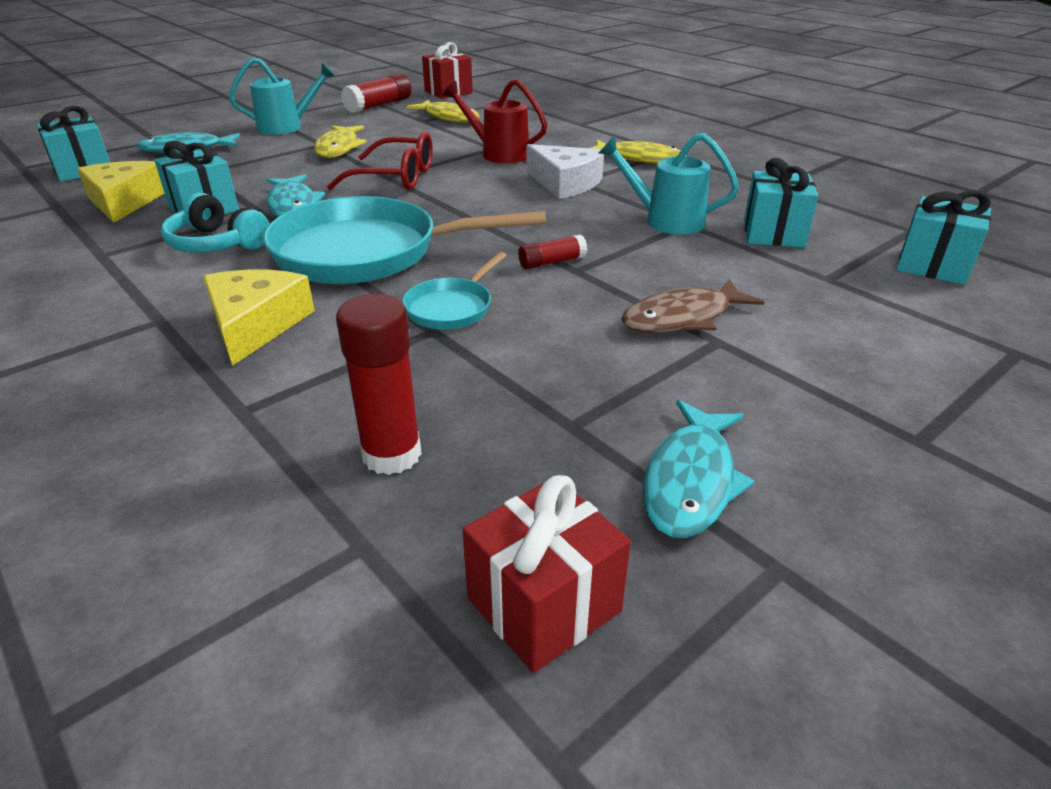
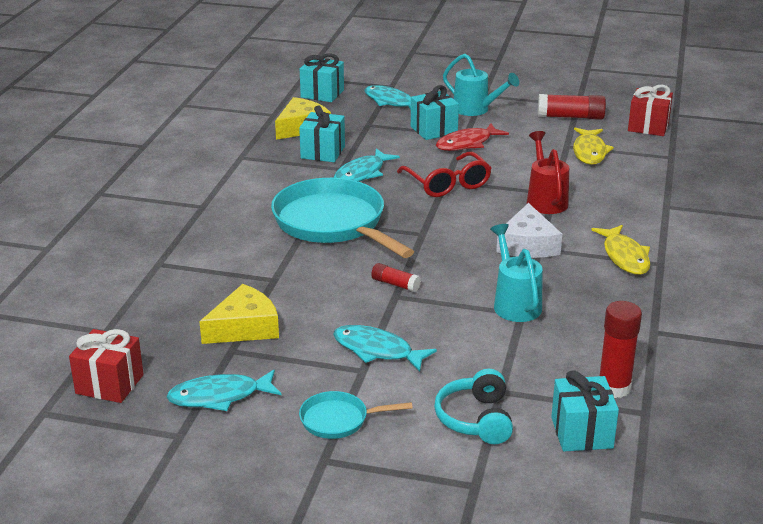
camera: 55 degrees right, 5 degrees down
(216, 244) = (289, 178): turquoise headphones -> turquoise headphones (476, 419)
(255, 325) = (225, 231): yellow cheese -> yellow cheese (244, 327)
(339, 148) = (467, 143): yellow fish -> red fish
(392, 454) = (164, 313): red glue stick -> red glue stick (614, 387)
(451, 307) = (303, 275): turquoise pan -> turquoise pan (338, 420)
(682, 318) = (377, 350): brown fish -> turquoise fish
(773, 233) = (551, 352): turquoise gift -> turquoise gift (434, 130)

